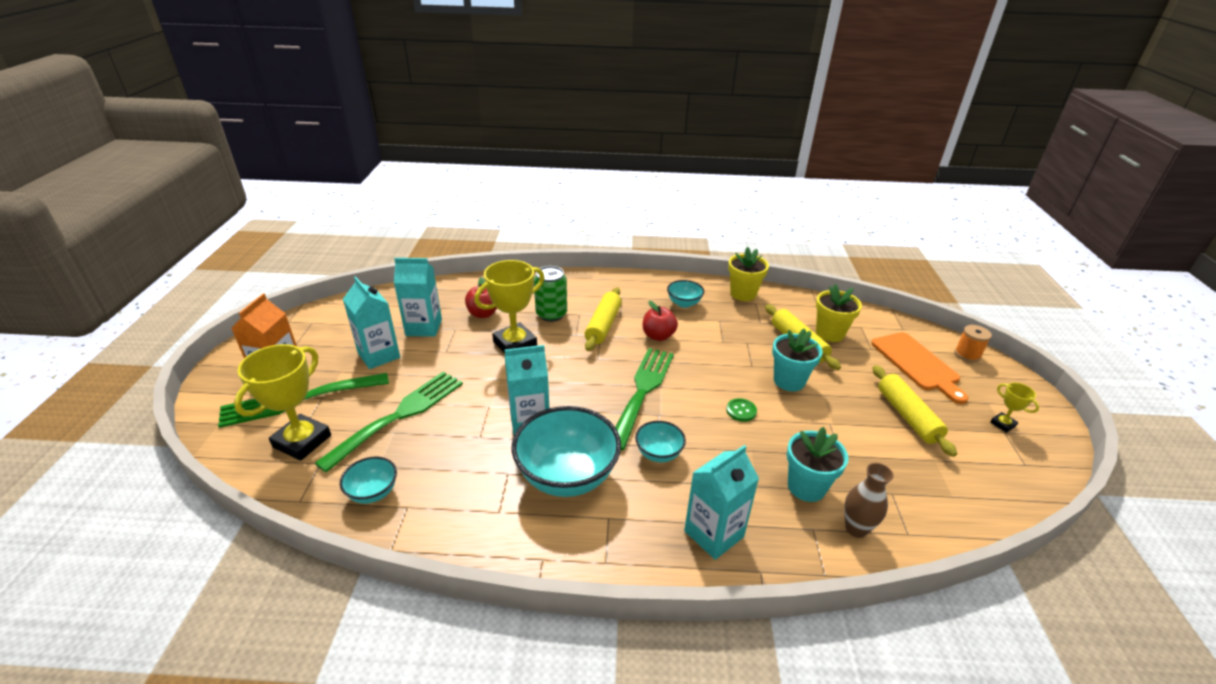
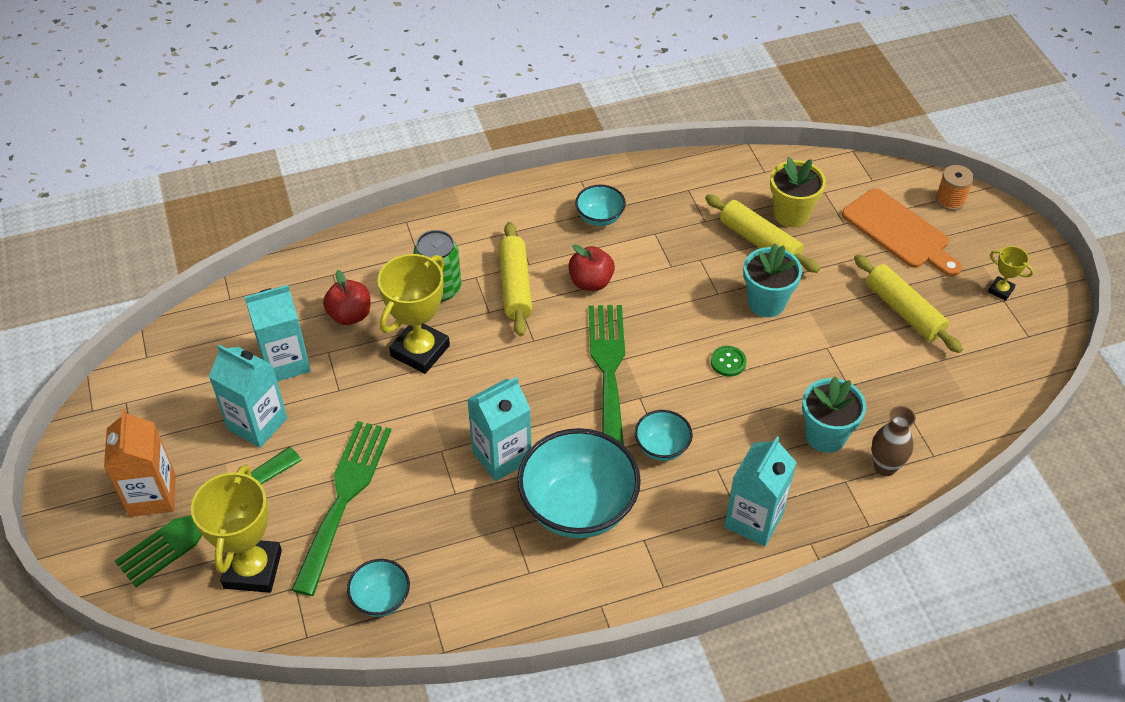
camera: 20 degrees left, 15 degrees up
(743, 294) = (667, 179): yellow flower pot -> none

